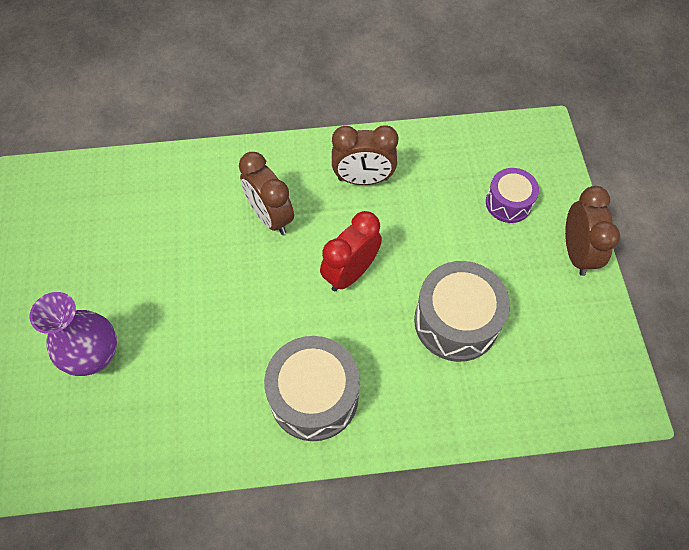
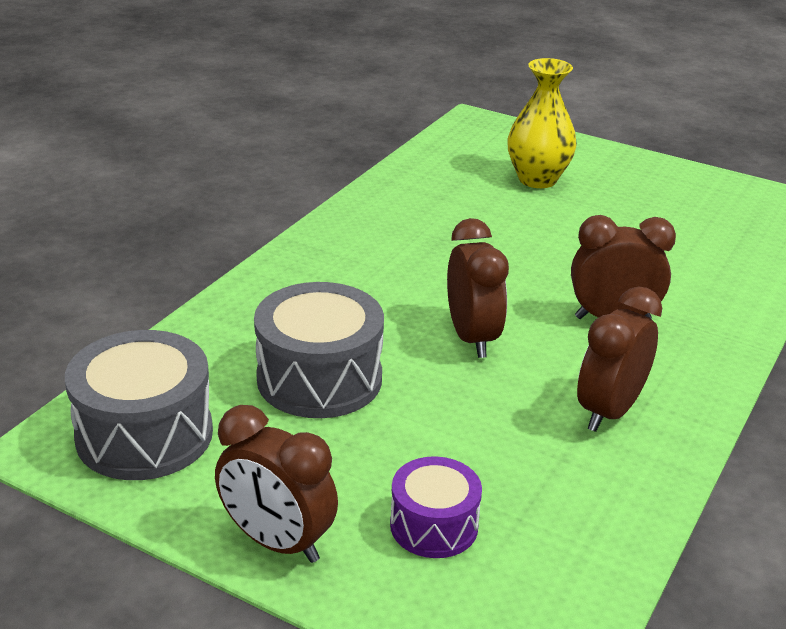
camera: 125 degrees right, 30 degrees down
(95, 356) = (537, 179): purple vase -> yellow vase
(314, 396) = (357, 259): grey drum -> grey drum (144, 434)
(350, 273) = (472, 338): red clock -> brown clock

